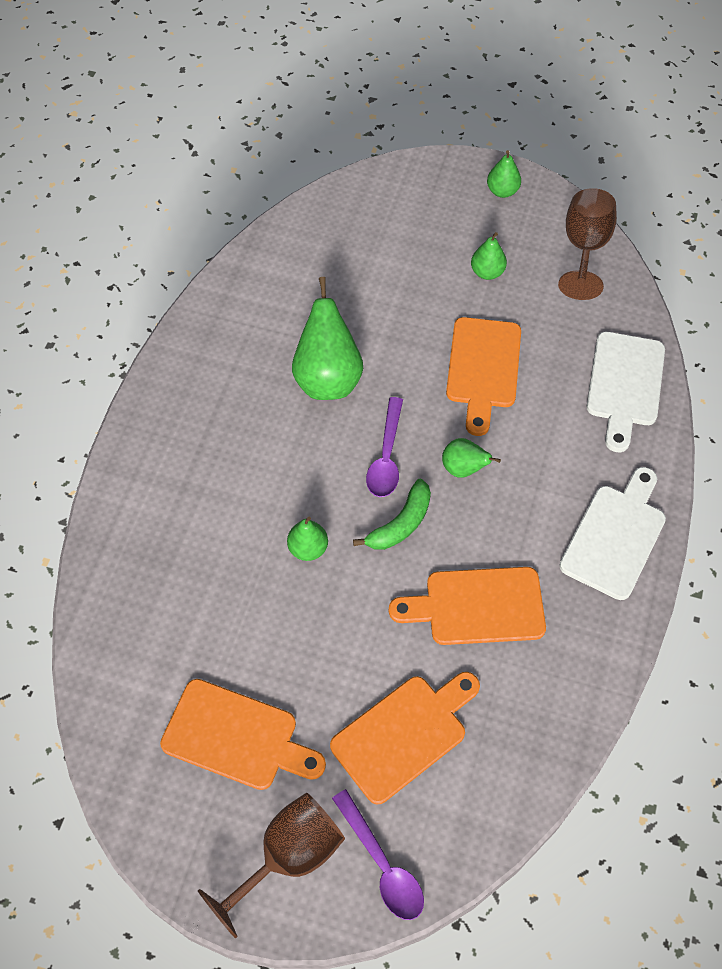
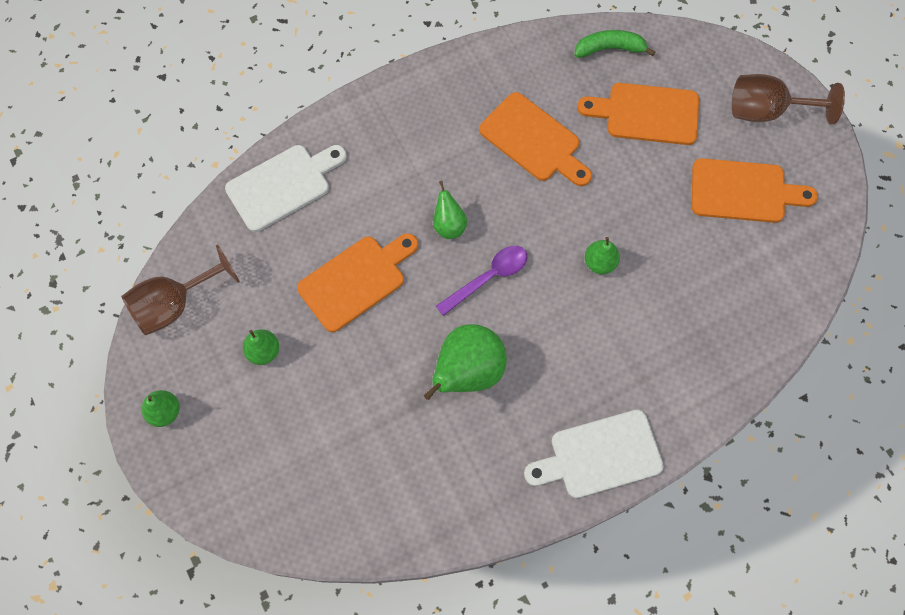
camera: 135 degrees left, 10 degrees up
(236, 737) = (744, 191): orange cutting board -> orange cutting board turned 120 degrees clockwise
(382, 864) = (719, 68): purple spoon -> none
(401, 524) = (526, 226): green banana -> green banana (609, 48)
(615, 536) = (408, 107): white cutting board -> white cutting board (599, 455)

